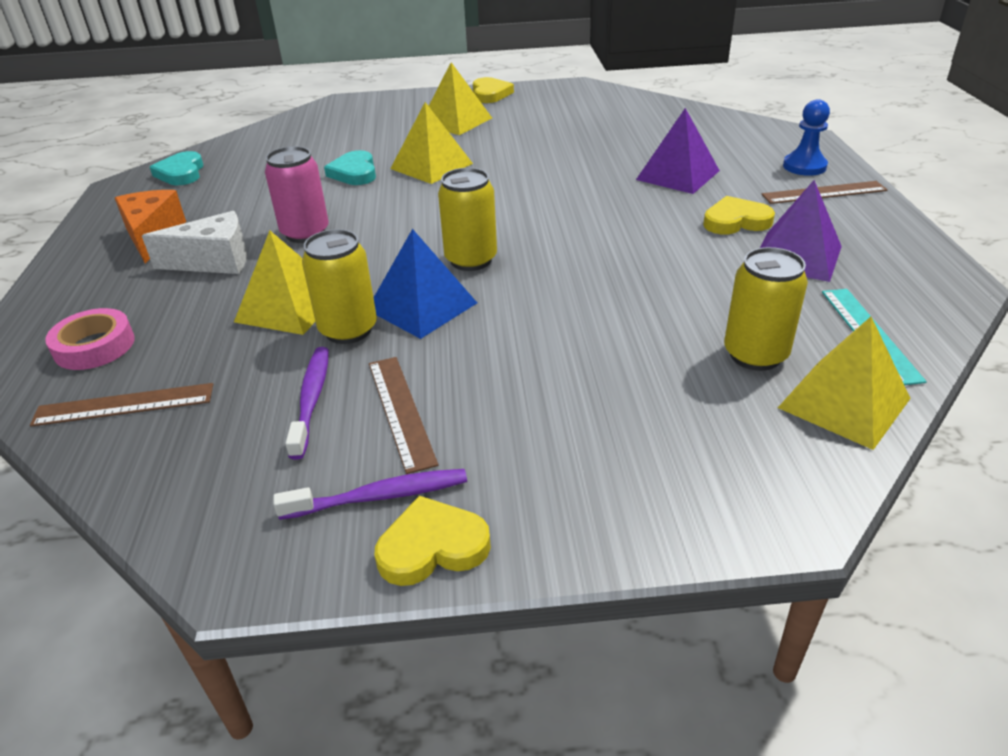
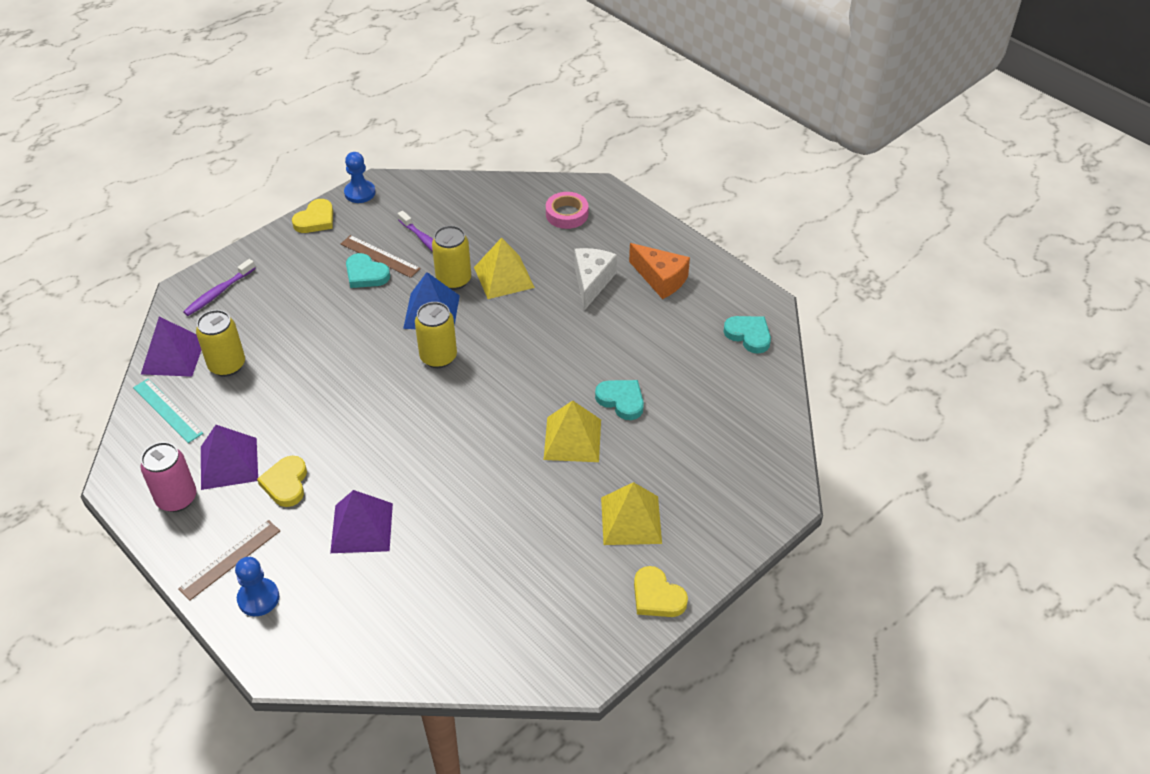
camera: 140 degrees right, 10 degrees up
(124, 405) = (506, 202): brown ruler -> none
(214, 261) = (592, 282): white cheese -> white cheese turned 150 degrees clockwise
(291, 566) = (360, 193): none -> blue pawn
(305, 233) = (570, 327): pink can -> pink can (177, 498)
(379, 496) = (352, 224): purple toothbrush -> purple toothbrush (218, 292)
(451, 393) = (366, 274): none -> turquoise heart
(736, 221) = (286, 483): yellow heart -> yellow heart turned 135 degrees clockwise
(843, 403) = (173, 356): yellow pyramid -> purple pyramid

